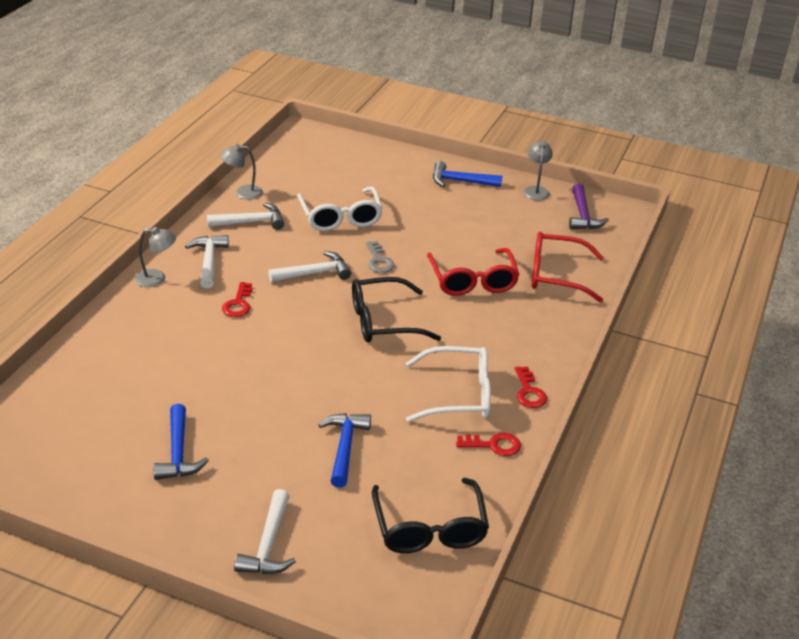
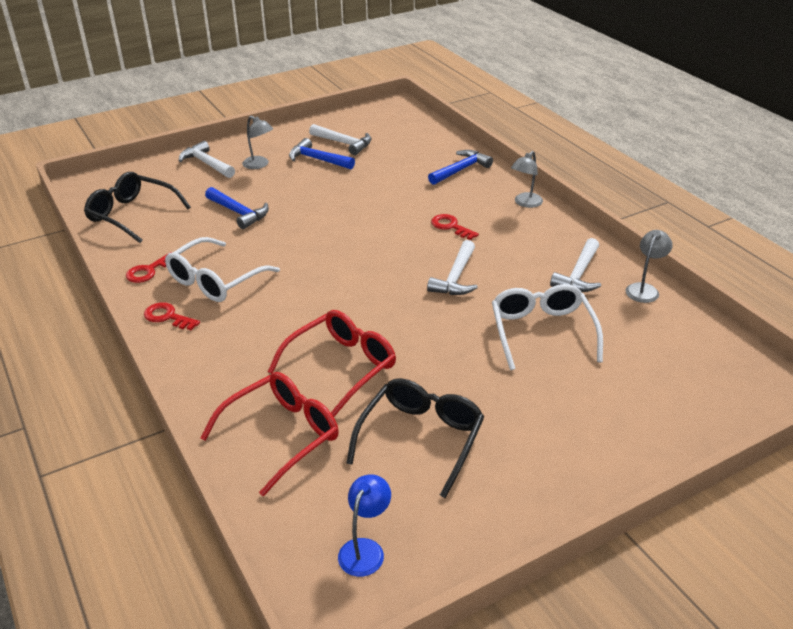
camera: 130 degrees right, 0 degrees up
(209, 261) = (529, 232): white hammer -> white hammer (344, 143)
(340, 217) = (542, 332): white glasses -> white glasses turned 60 degrees clockwise
(379, 261) = (438, 322): grey key -> none
(383, 321) = (346, 285): black glasses -> black glasses (421, 438)
(460, 181) = (550, 471): blue hammer -> blue hammer (461, 170)
(473, 281) = (341, 366): red glasses -> red glasses turned 105 degrees clockwise
(536, 190) = (468, 540): grey lamp -> grey lamp (259, 165)
(583, 215) = (365, 549): purple hammer -> blue lamp

